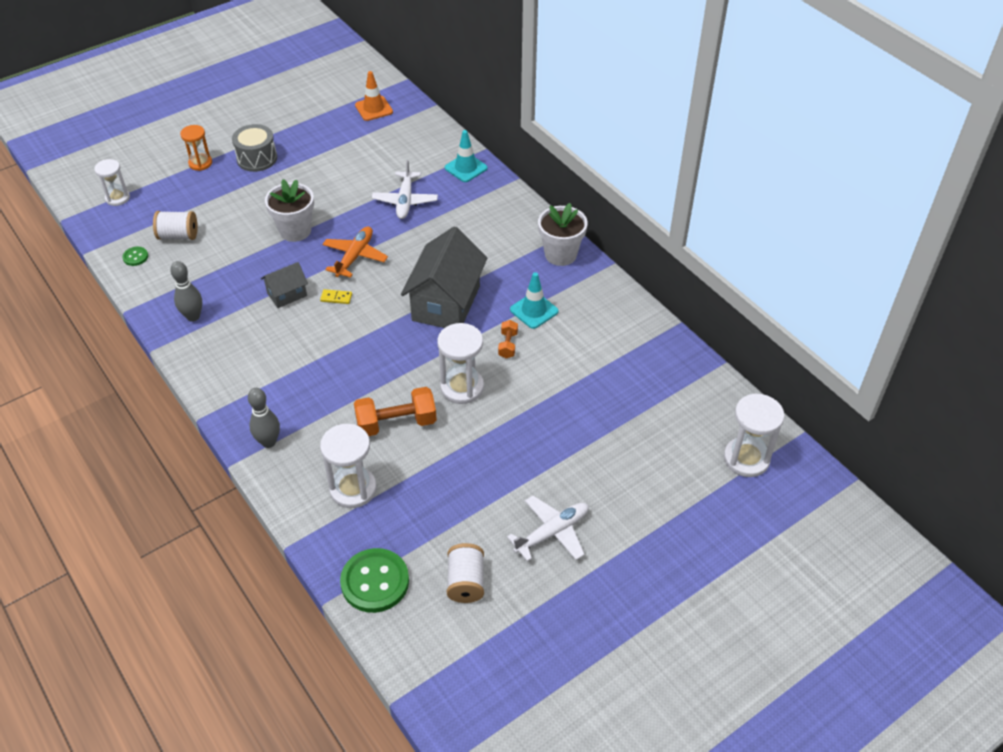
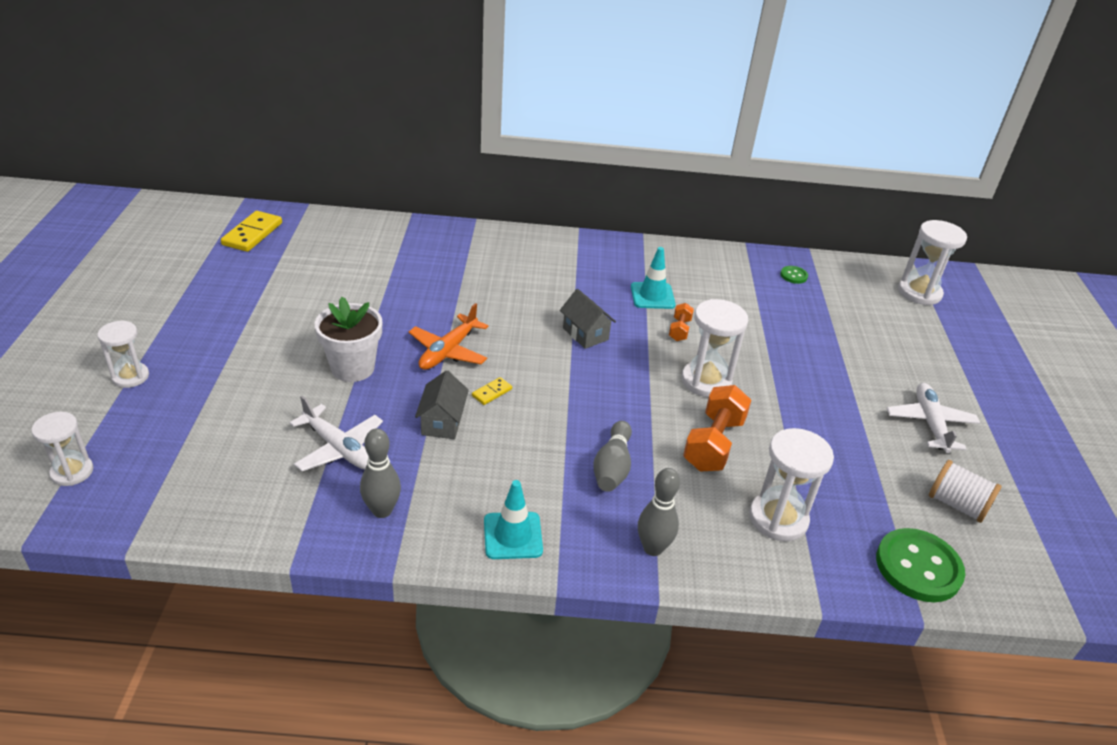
camera: 55 degrees left, 10 degrees down
(135, 257) = (207, 509): green button -> green button (793, 276)
(178, 235) = (226, 454): white spool -> none
(200, 163) = (130, 376): orange hourglass -> white hourglass
(257, 158) = (196, 335): grey drum -> none
(322, 387) = (612, 467): none -> grey bowling pin
(355, 256) = (448, 351): orange plane -> orange plane turned 120 degrees counterclockwise
(374, 108) = (252, 234): orange traffic cone -> yellow domino
(405, 201) = (414, 284): white plane -> white plane (339, 448)
(446, 303) = (585, 334): grey house -> grey house, size x0.50
(466, 168) = (421, 234): turquoise traffic cone -> turquoise traffic cone (513, 536)
(508, 345) = (679, 330): orange dumbbell -> orange dumbbell turned 60 degrees clockwise
(560, 254) = (600, 249): white flower pot -> none

